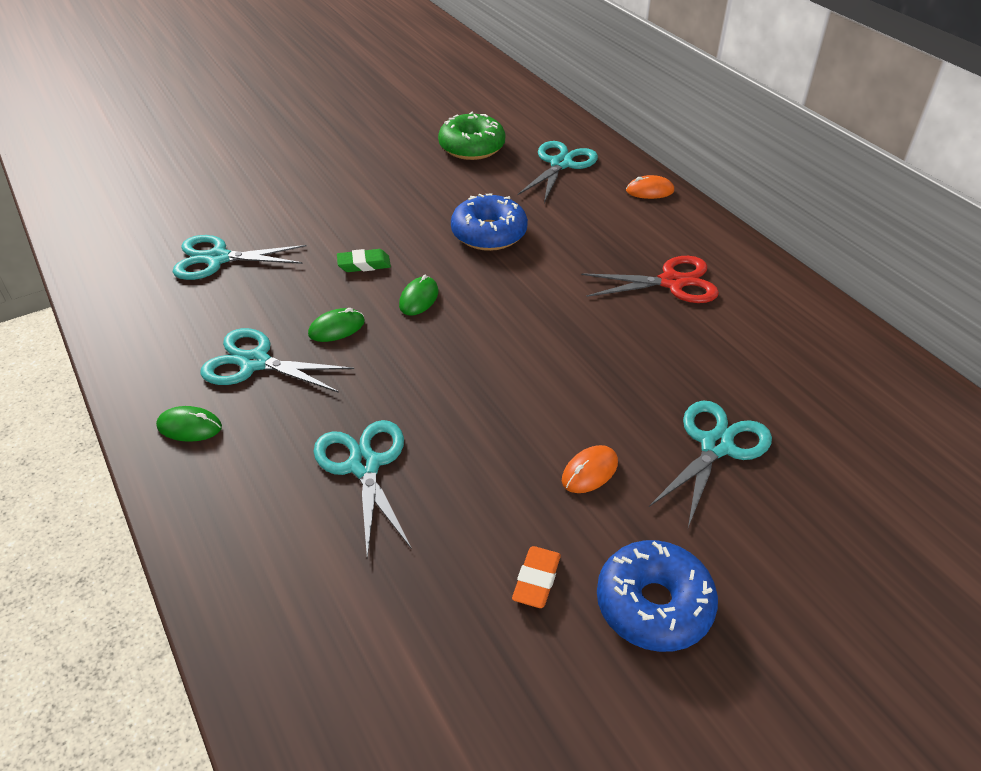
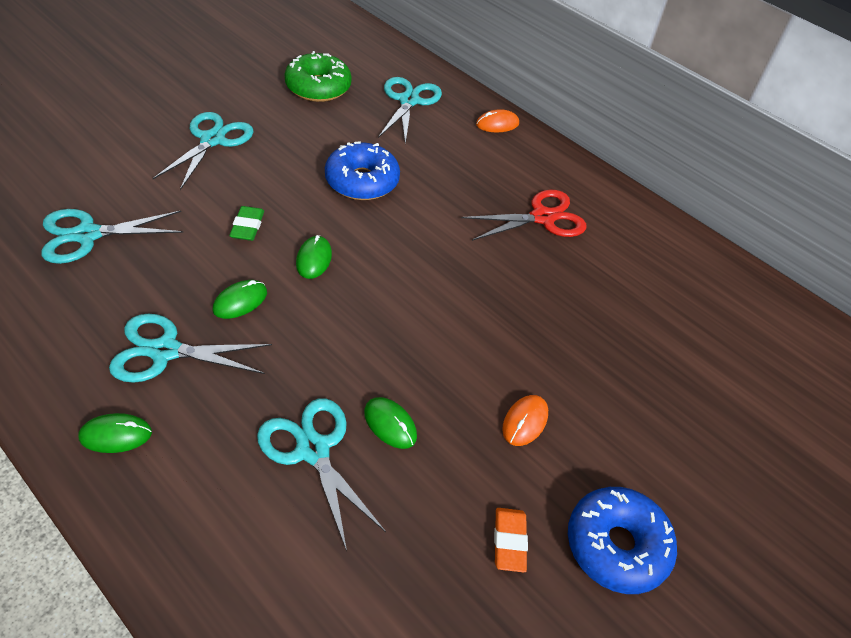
camera: 20 degrees left, 5 degrees up
(364, 264) = (247, 227): green eraser -> green eraser turned 60 degrees counterclockwise
(447, 454) = (390, 424): none -> green mouse
(716, 446) = (625, 378): turquoise scissors -> turquoise scissors (212, 140)

